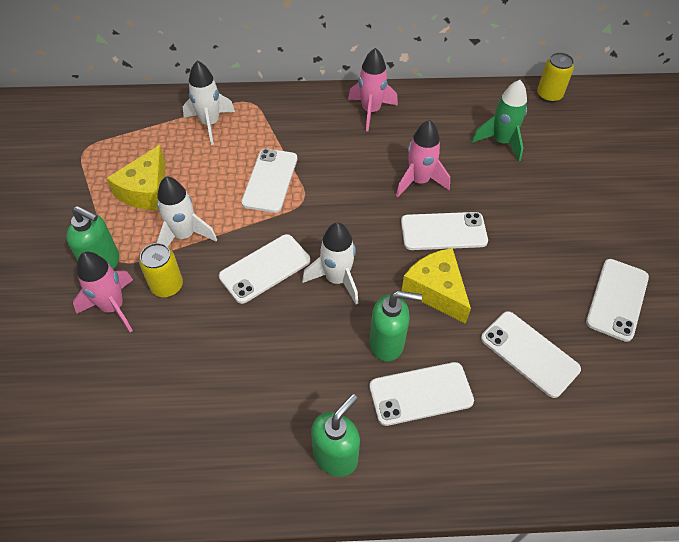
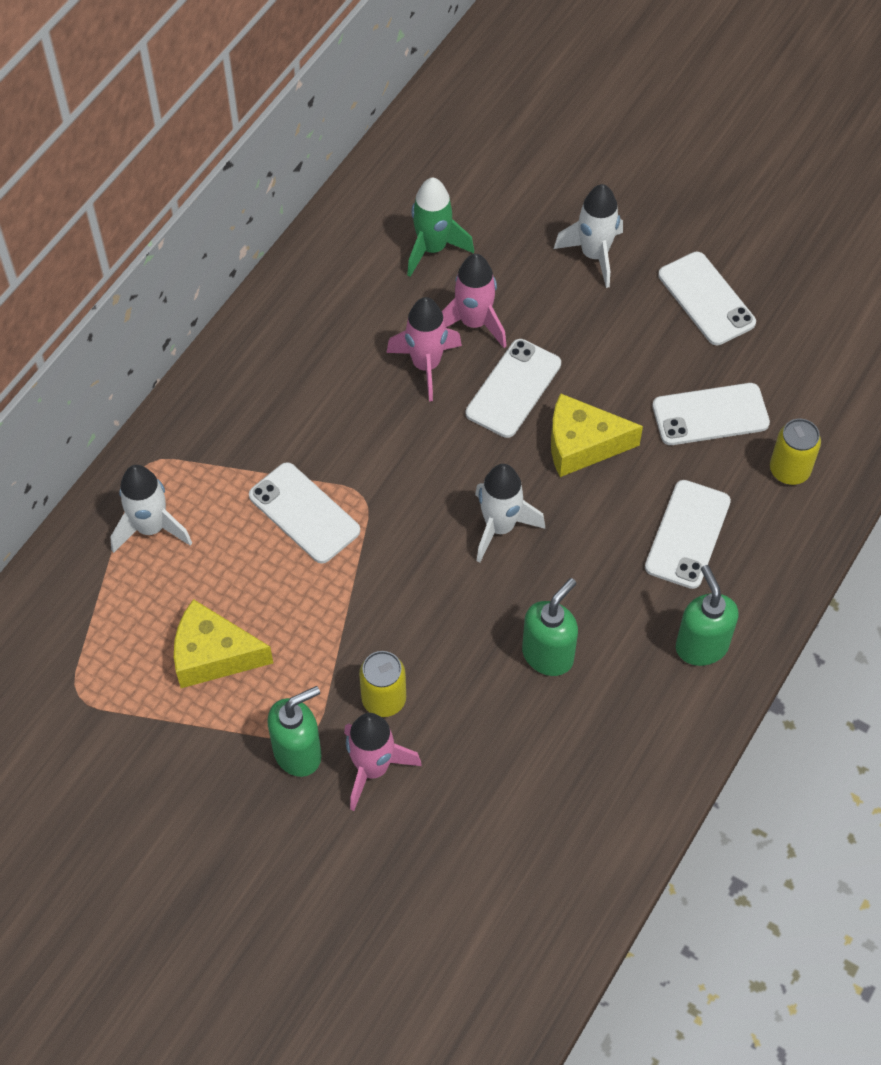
camera: 55 degrees left, 5 degrees up
(146, 190) = (213, 655): yellow cheese -> yellow cheese turned 135 degrees clockwise
(184, 236) = (321, 646): white rocket -> white rocket (594, 255)
(265, 268) = (433, 588): white phone -> none
(371, 111) = (276, 343): pink rocket -> pink rocket (474, 323)
(387, 343) = (612, 528): green soap dispenser -> green soap dispenser (548, 655)
(549, 95) = (401, 152): yellow can -> yellow can (789, 470)

